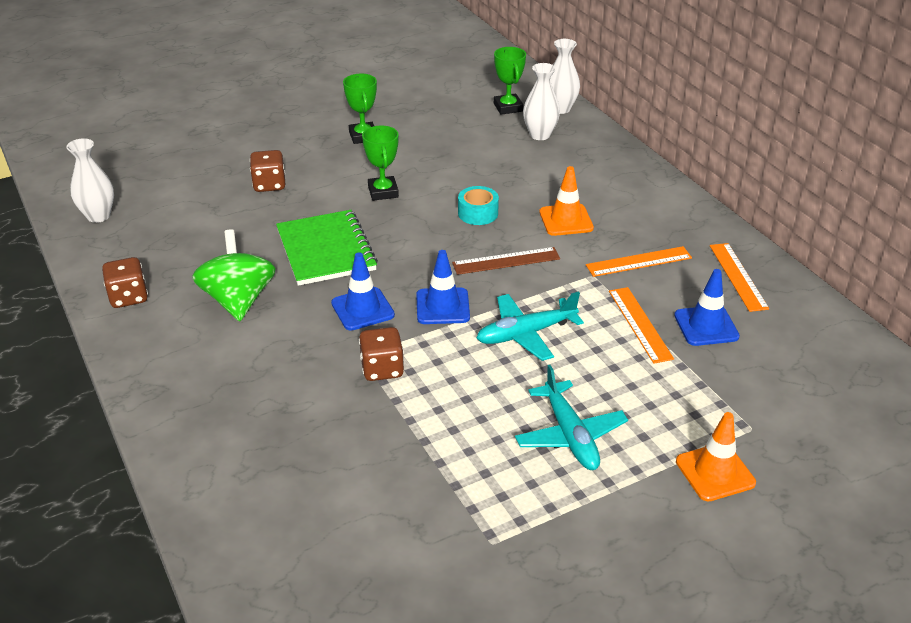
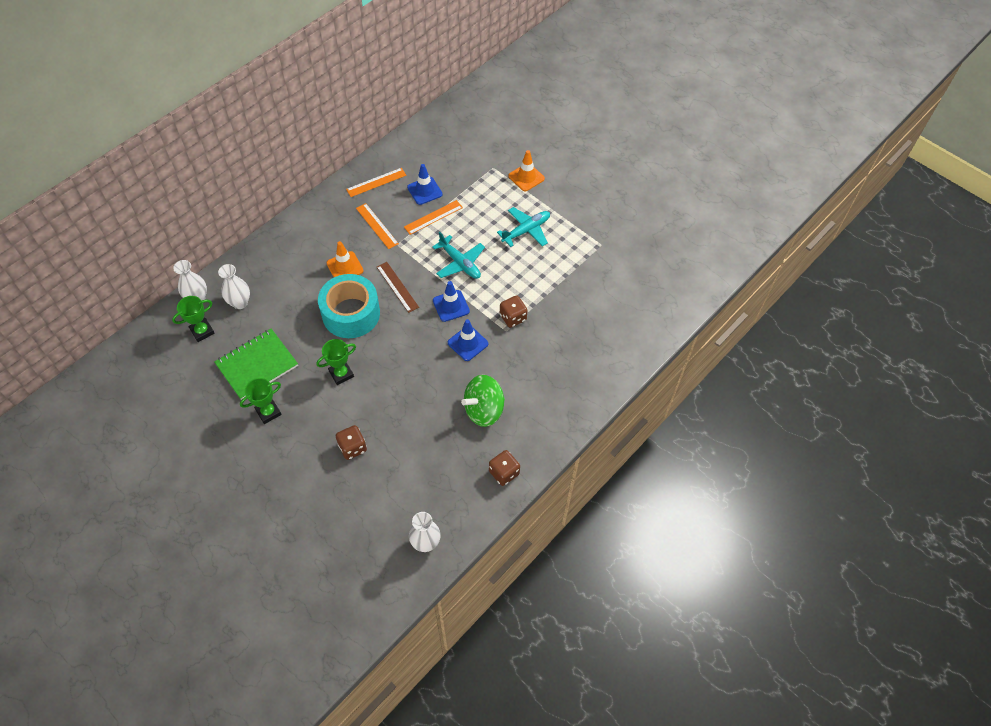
camera: 110 degrees left, 20 degrees up
(326, 250) = (418, 383): green notebook -> green notebook (257, 365)
(478, 213) = (351, 313): turquoise tape -> turquoise tape, size x2.15

